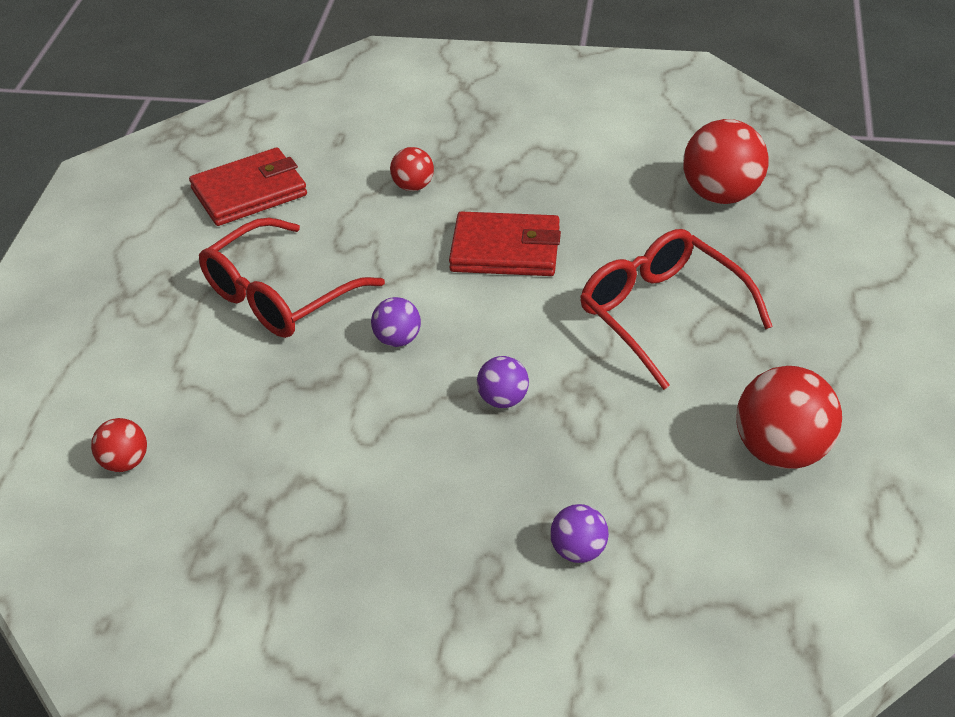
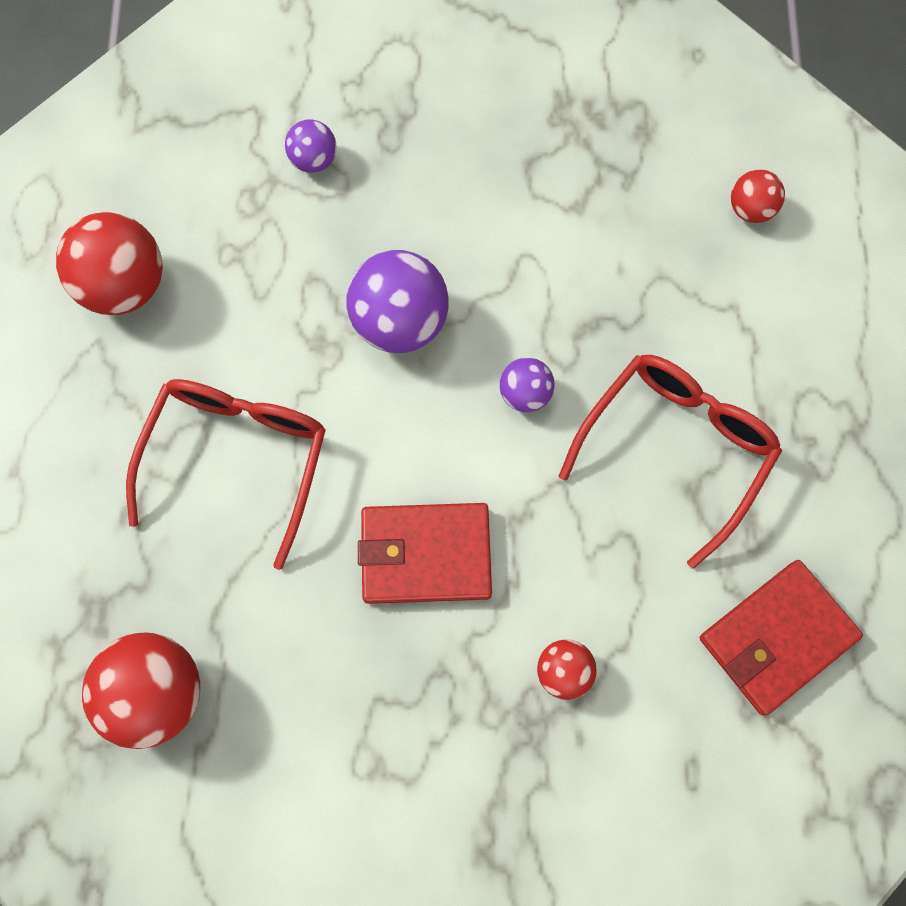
camera: 170 degrees right, 30 degrees up
(503, 400) = (400, 321): purple ball -> purple ball, size x1.86
(663, 315) = (237, 460): red glasses -> red glasses turned 120 degrees counterclockwise

